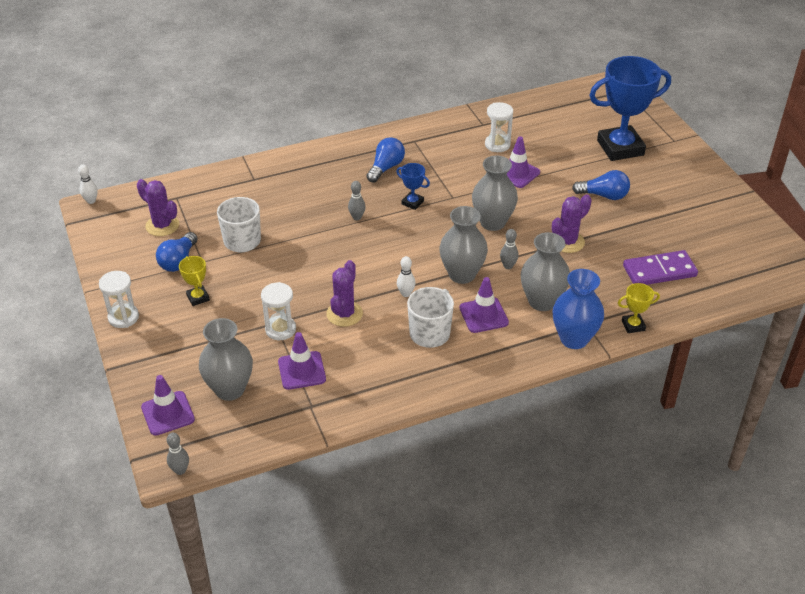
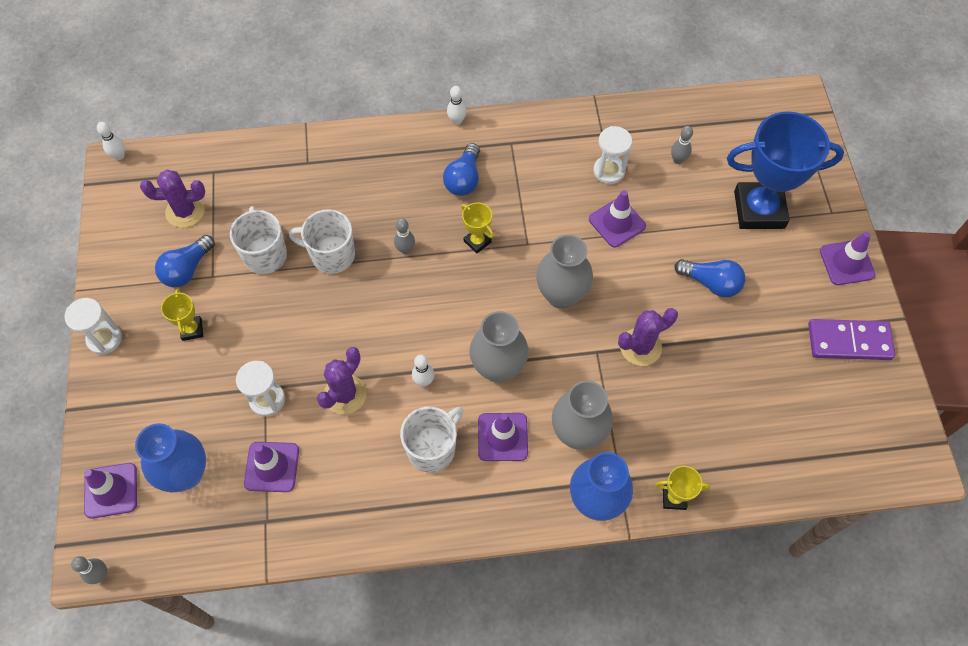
camera: 15 degrees right, 20 degrees up
(162, 225) = (185, 211): purple cactus -> purple cactus turned 60 degrees counterclockwise
(230, 389) = (186, 473): grey vase -> blue vase
(297, 231) = (331, 255): none -> white mug
(365, 135) = (457, 121): none -> white bowling pin
(386, 168) = (464, 179): blue light bulb -> blue light bulb turned 150 degrees clockwise
(412, 203) = (477, 241): blue trophy -> yellow trophy
(508, 266) = (556, 368): grey bowling pin -> grey bowling pin (678, 160)
(659, 271) = (736, 421): purple domino -> purple domino (849, 341)
(698, 167) = (846, 263): none -> purple traffic cone

